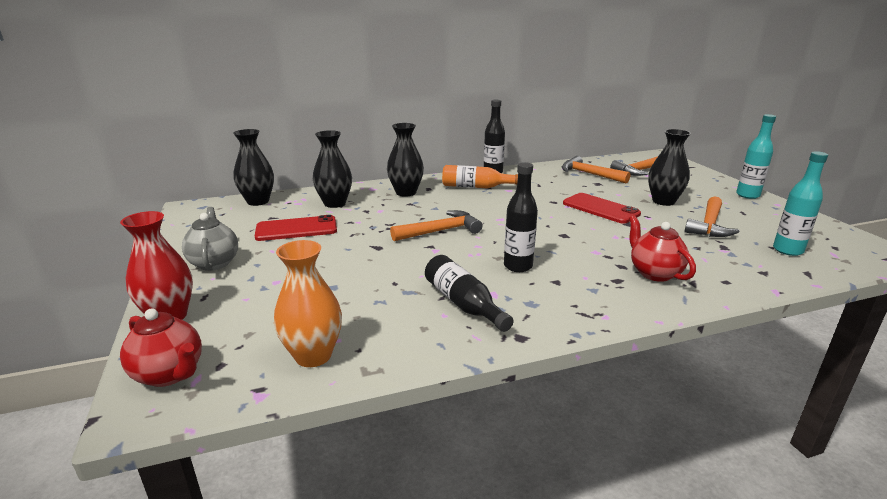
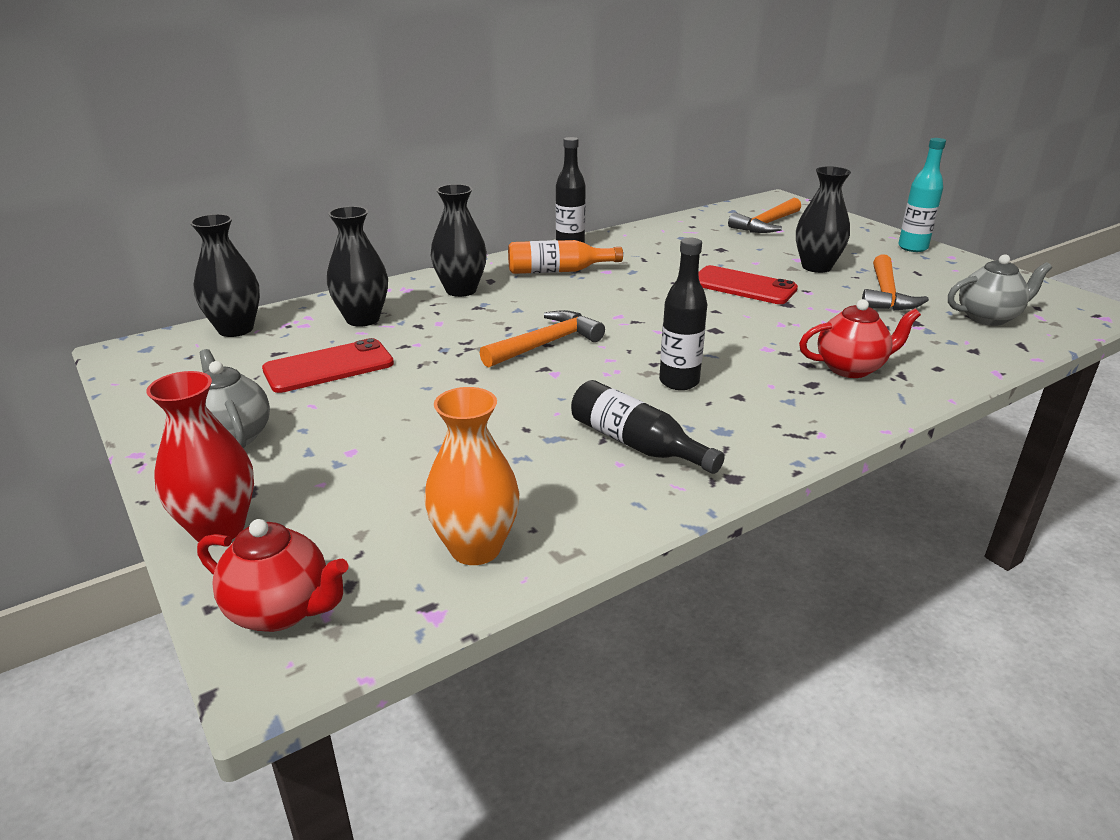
camera: 15 degrees left, 5 degrees up
(589, 174) = (703, 236): orange hammer -> none
(654, 273) = (851, 368): red teapot -> red teapot turned 120 degrees clockwise
(787, 250) = (988, 318): turquoise bottle -> grey teapot

